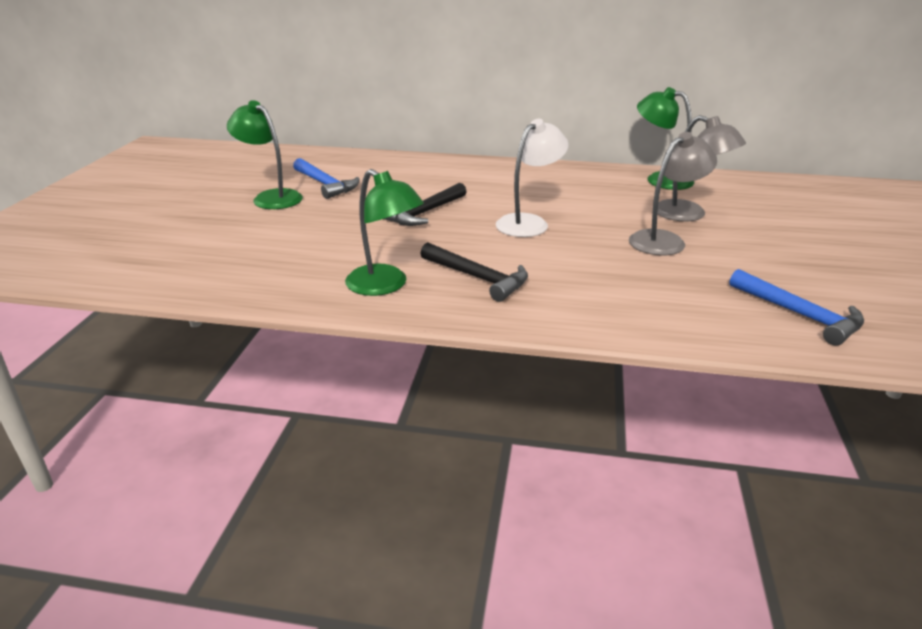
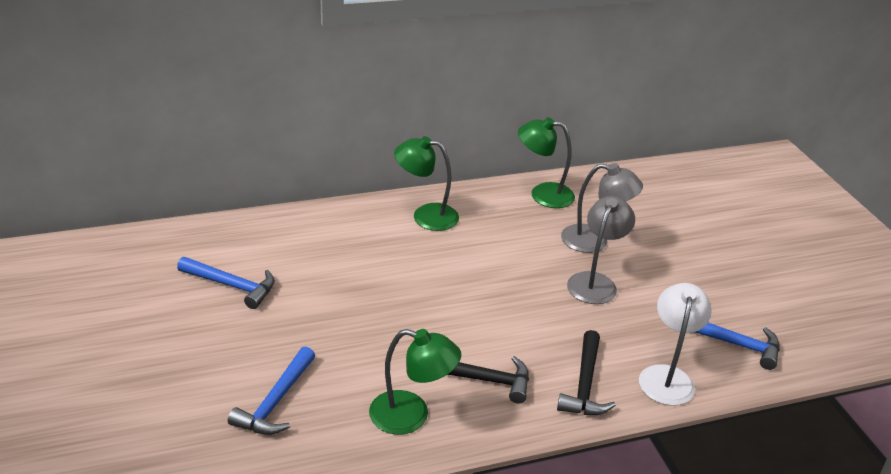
camera: 30 degrees left, 5 degrees up
(271, 197) = (190, 323): green lamp -> green lamp (426, 216)
(281, 251) = (275, 401): none -> blue hammer
(424, 213) = (368, 303): black hammer -> black hammer (584, 384)
(529, 222) = (472, 290): white lamp -> white lamp (667, 376)

